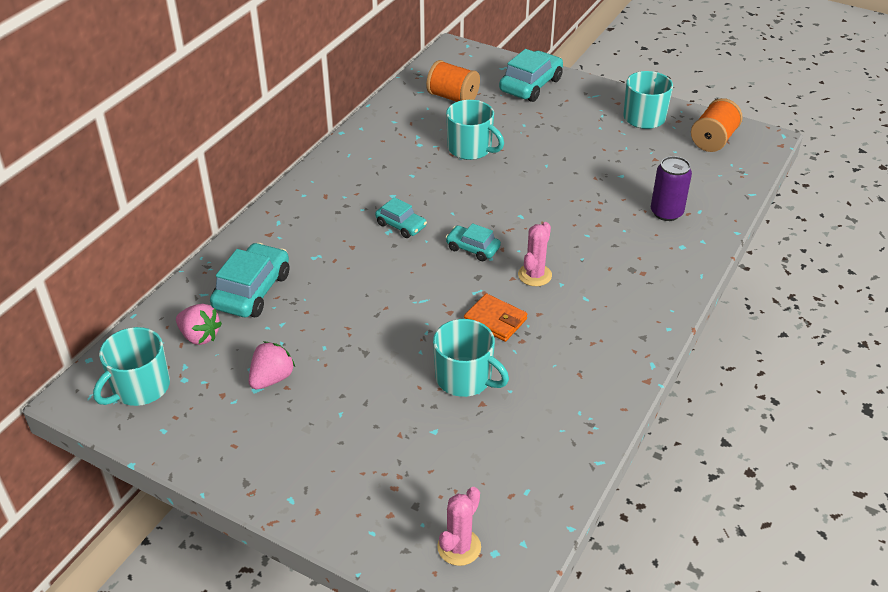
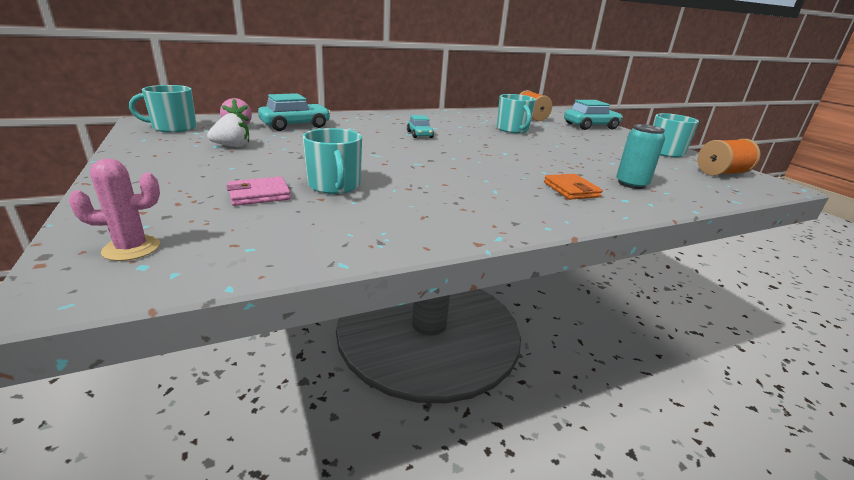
camera: 35 degrees right, 15 degrees down
(272, 378) = (232, 146): pink strawberry -> white strawberry
(432, 433) = (259, 195): none -> pink wallet
(472, 248) = (448, 152): turquoise car -> none
(495, 320) = (407, 175): orange wallet -> orange wallet (571, 190)
(534, 275) = (472, 171): pink cactus -> none
(666, 212) = (631, 184): purple can -> turquoise can

